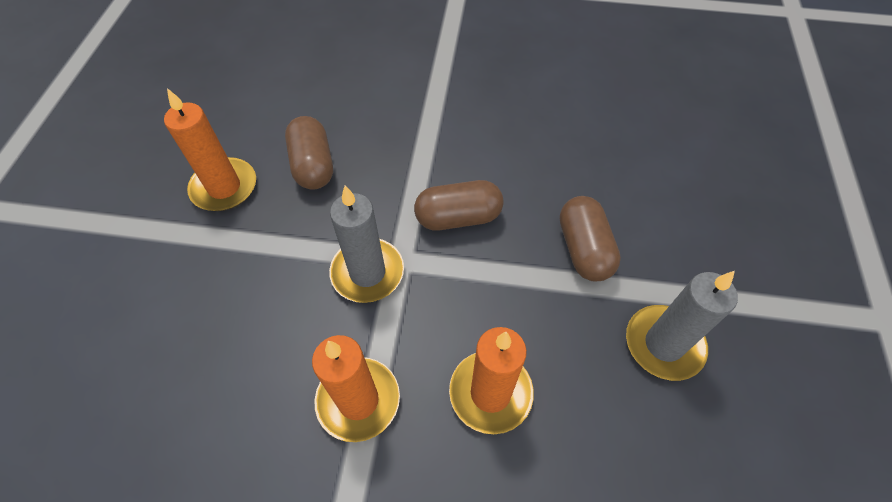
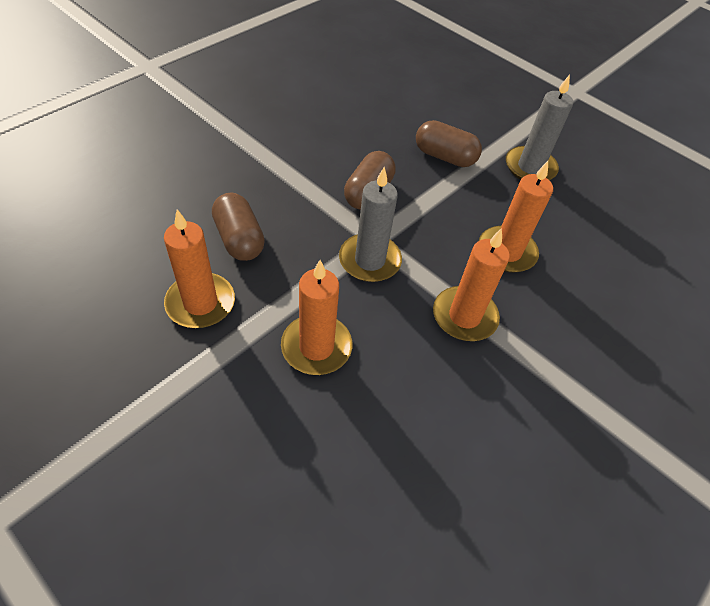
camera: 60 degrees left, 5 degrees down
(231, 294) = (316, 347): none -> orange candle
(313, 165) = (239, 239): brown capsule -> brown capsule turned 45 degrees clockwise

